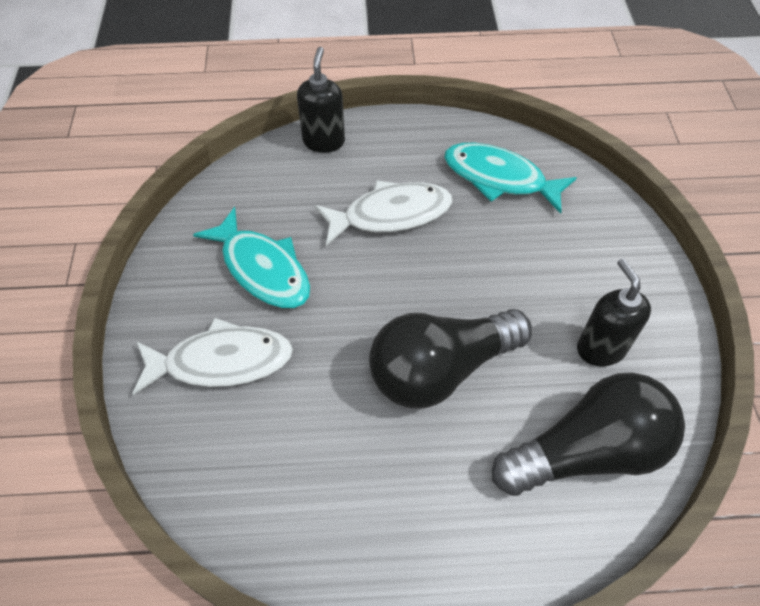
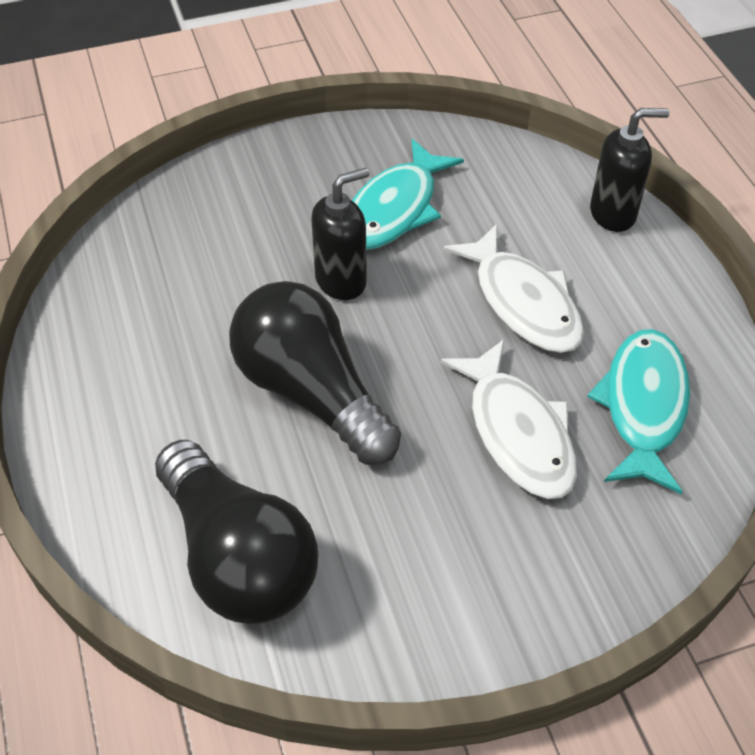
camera: 75 degrees right, 5 degrees down
(221, 361) = (268, 209): white fish -> white fish (517, 432)
(600, 348) = (393, 559): black soap dispenser -> black soap dispenser (341, 281)

